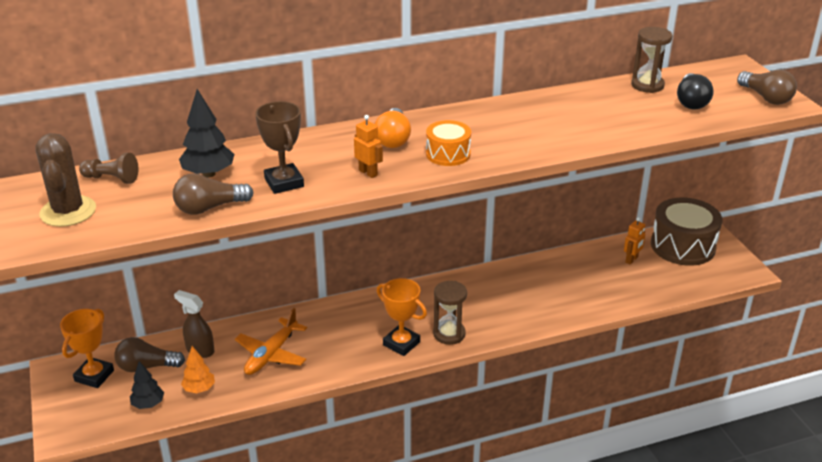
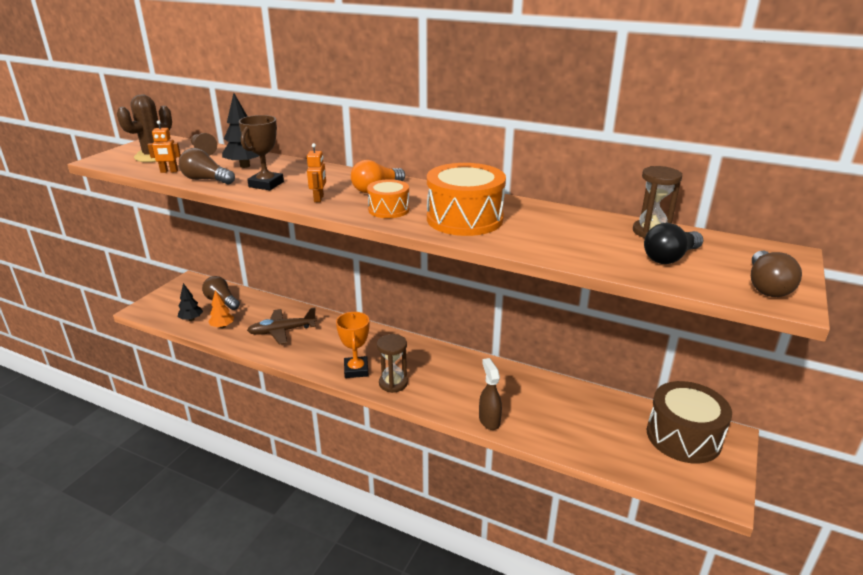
camera: 45 degrees right, 5 degrees down
(94, 376) = (196, 292): orange trophy -> none
(200, 350) = (255, 308): brown spray bottle -> brown spray bottle (489, 420)
(271, 354) = (282, 331): orange plane -> brown plane
(519, 134) = (464, 219): none -> orange drum
(631, 260) = (615, 419): orange robot -> orange robot (169, 171)

